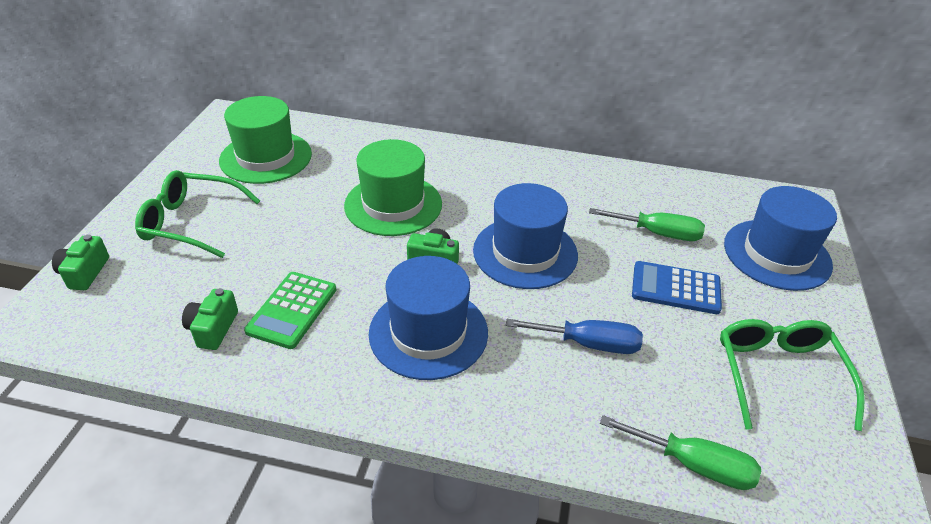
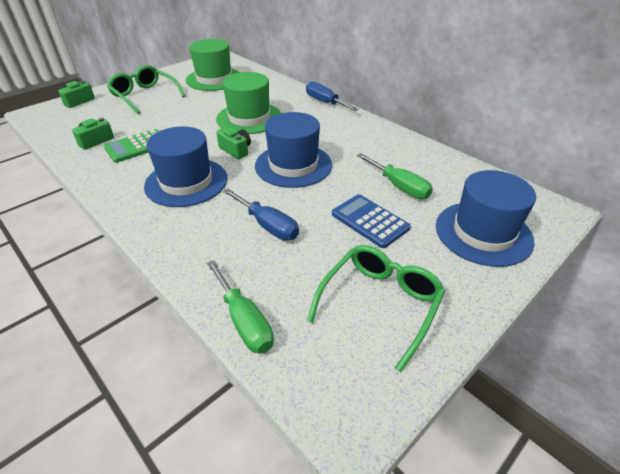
camera: 35 degrees right, 0 degrees up
(460, 147) = (325, 102): none -> blue screwdriver

